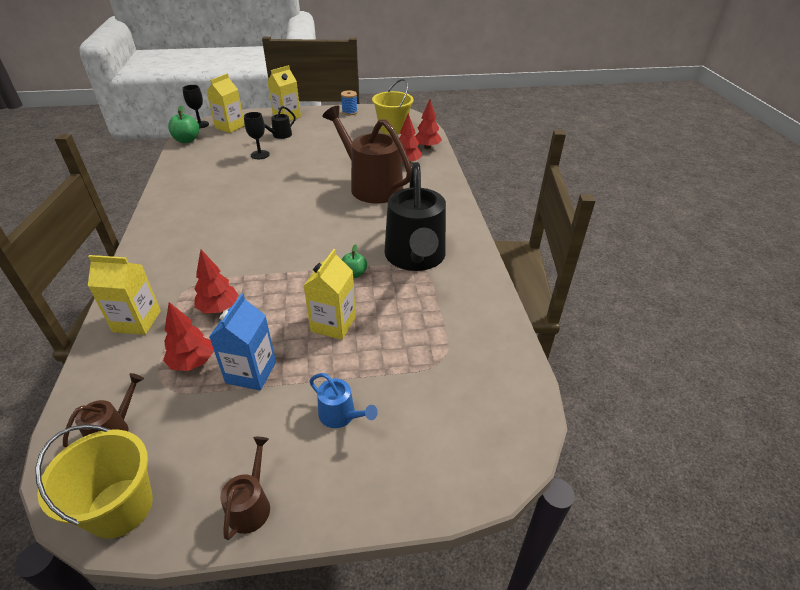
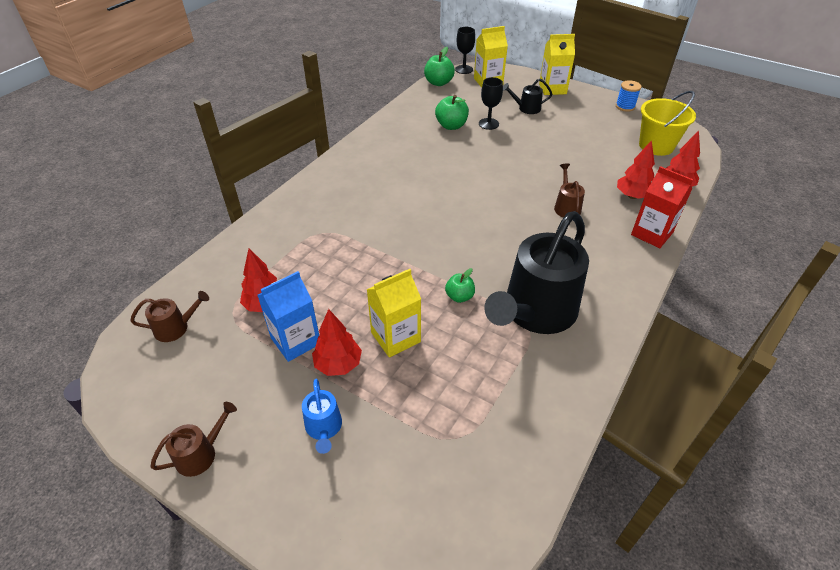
camera: 40 degrees right, 5 degrees up
(120, 507) = (133, 391): yellow bucket -> none
(137, 321) = (261, 244): yellow carton -> none
(219, 308) = (323, 267): red tree -> red tree (338, 364)
(230, 166) = (451, 126): none -> green apple
(371, 186) = (566, 207): brown watering can -> brown watering can, size x0.43
(440, 179) = (652, 234): none -> red carton

